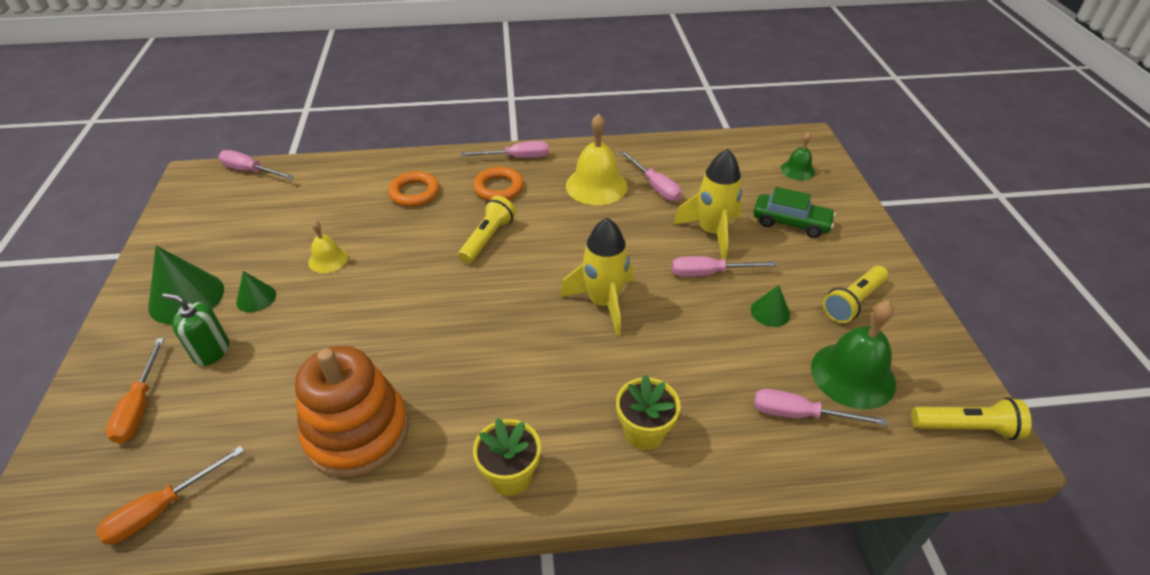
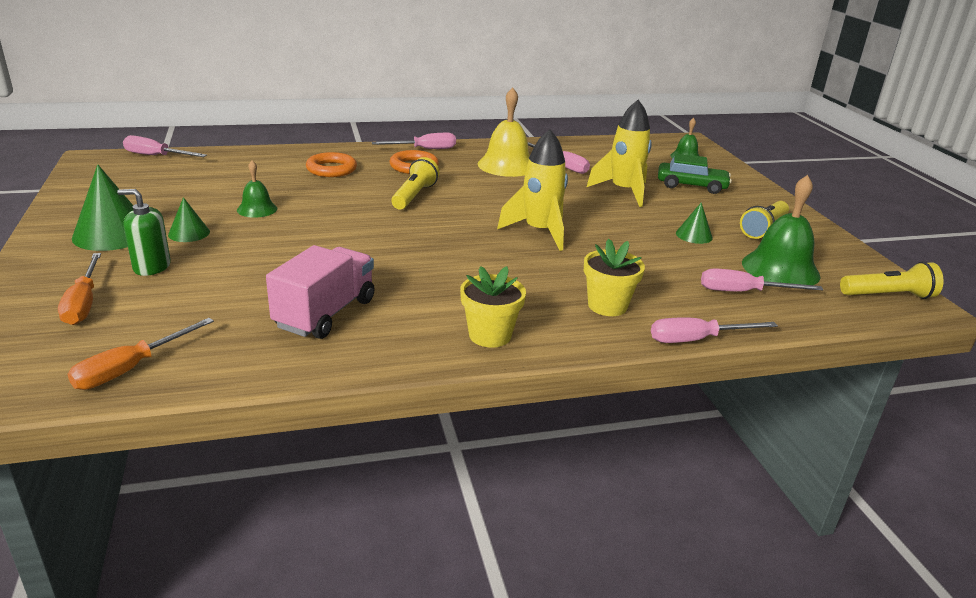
camera: 10 degrees left, 15 degrees down
(328, 259) = (257, 209): yellow bell -> green bell
(357, 432) = (325, 313): orange stacking toy -> pink truck
(709, 273) = (631, 214): pink screwdriver -> pink screwdriver (697, 339)

